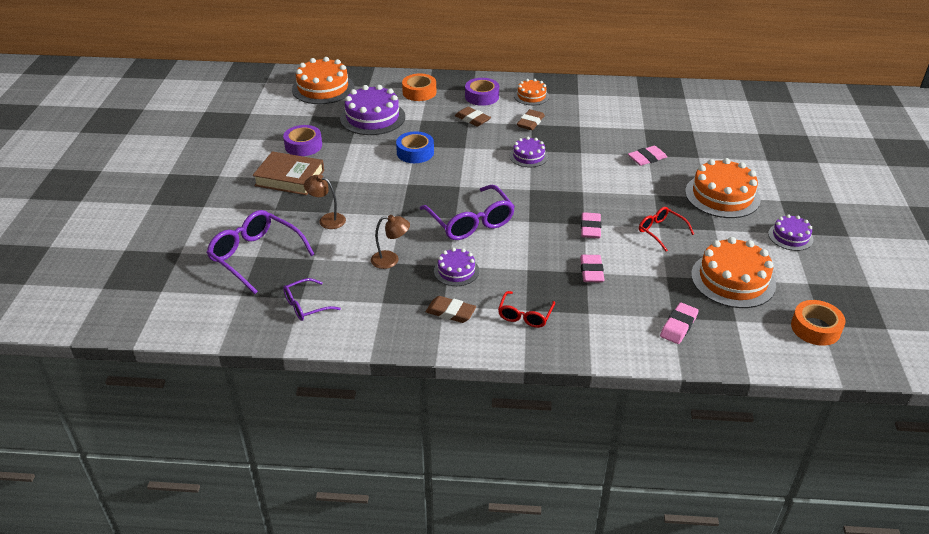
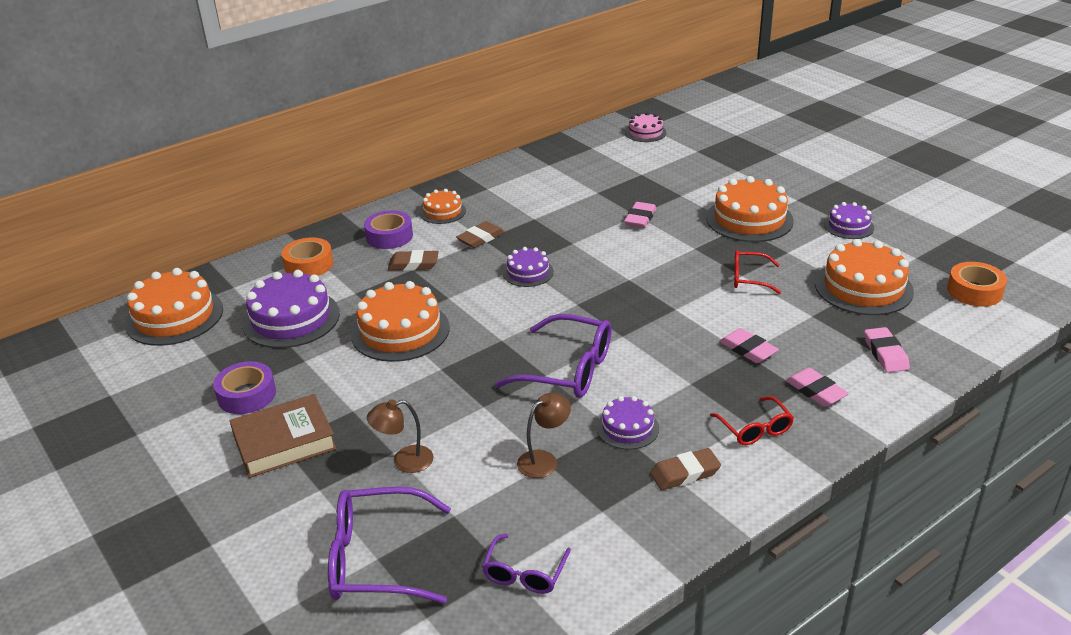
camera: 40 degrees left, 5 degrees down
(415, 152) = (400, 331): blue tape -> orange cake
(530, 122) = (480, 238): brown eraser -> brown eraser turned 60 degrees clockwise
(590, 228) = (687, 310): pink eraser -> pink eraser (815, 391)
(739, 104) = (645, 132): none -> pink cake

